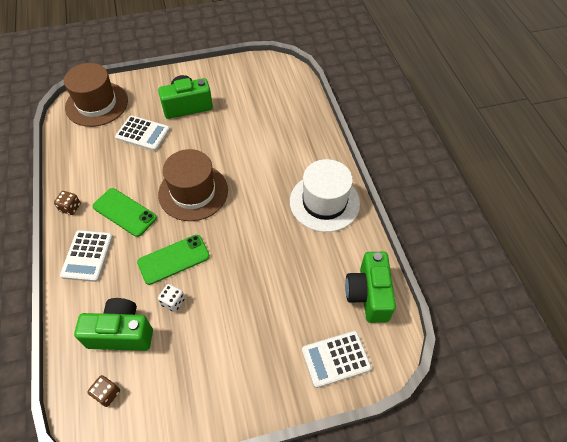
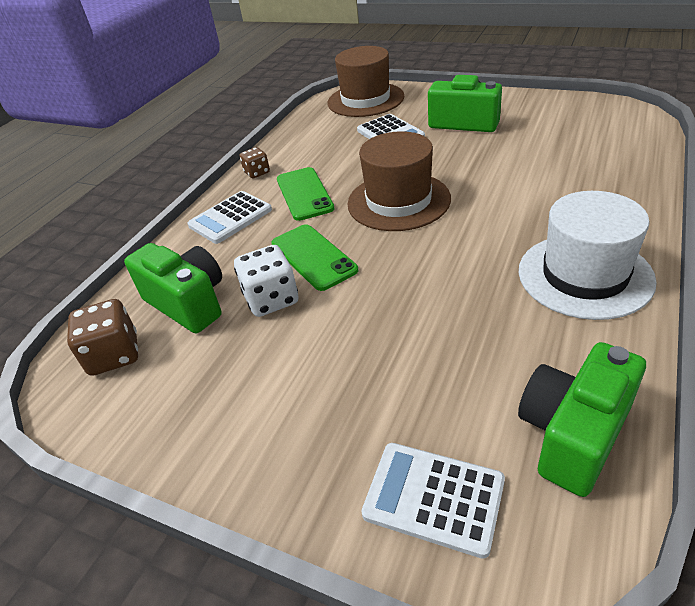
camera: 45 degrees right, 15 degrees down
(107, 393) = (114, 355): brown dice -> brown dice, size x1.65
(173, 259) = (313, 257): green phone -> green phone turned 45 degrees clockwise
(173, 302) = (271, 299): white dice -> white dice, size x1.65

